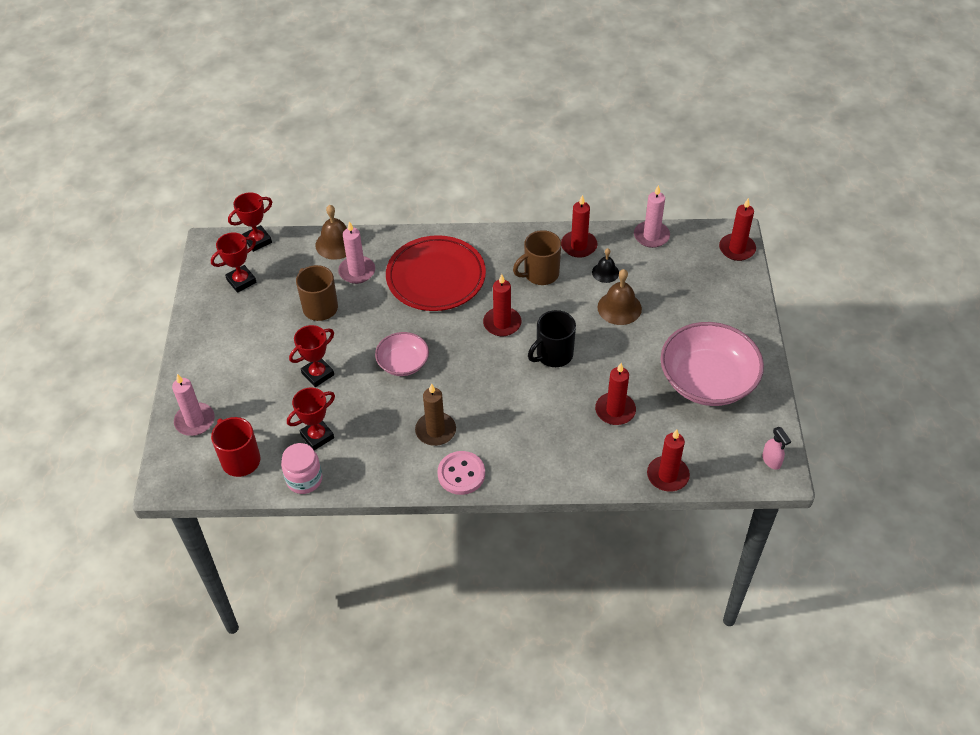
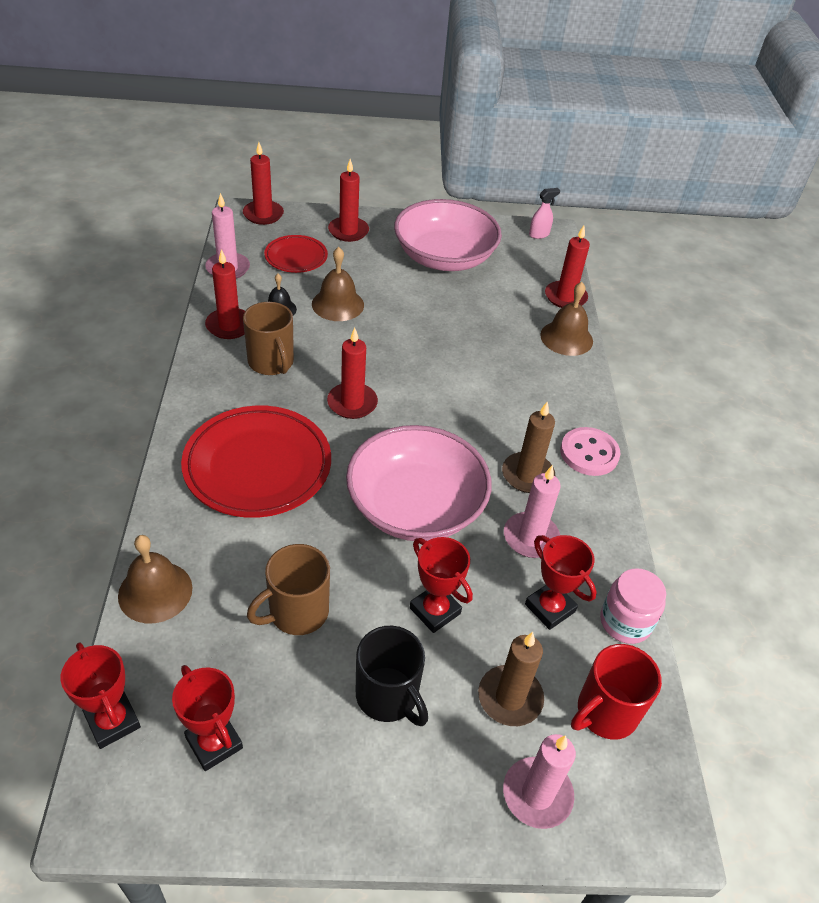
camera: 95 degrees left, 5 degrees down
(254, 411) = (510, 698): none -> brown candle
(357, 271) = (226, 562): pink candle -> pink candle (531, 537)
(403, 363) = (415, 506): pink bowl -> pink bowl, size x1.85
(553, 355) = (406, 362): black mug -> black mug (388, 696)
(605, 471) = (566, 338): none -> brown bell
(615, 410) = (486, 323): red candle -> red candle (348, 231)
(678, 276) = (296, 257): none -> red plate

